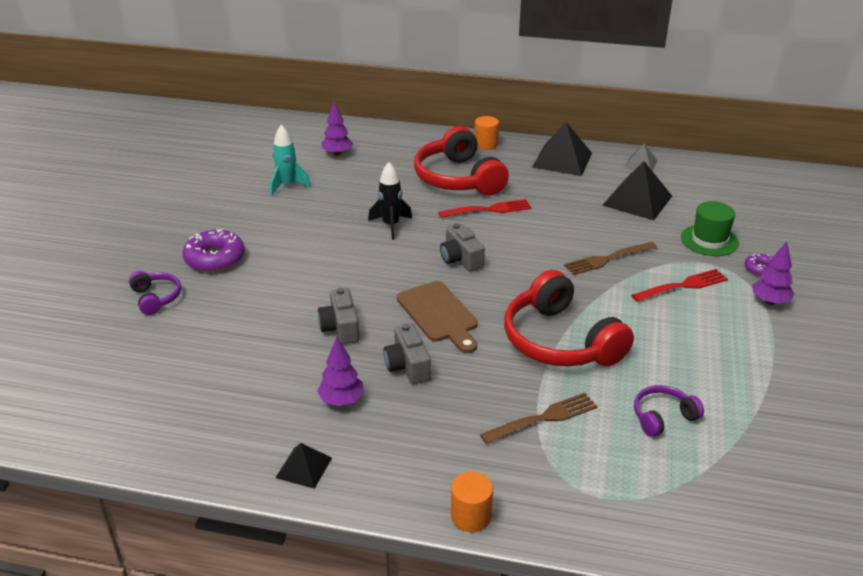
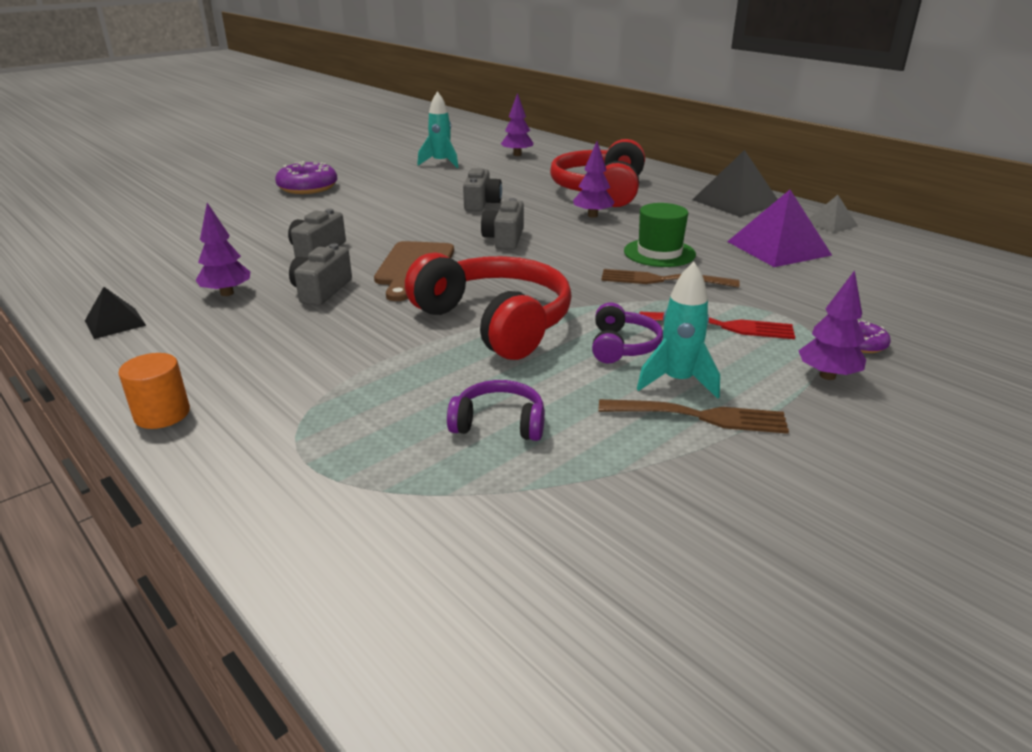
camera: 35 degrees right, 5 degrees down
(156, 298) = (226, 196): purple headphones -> purple headphones (623, 346)
(391, 225) = (481, 203): black rocket -> grey camera
(486, 144) = (669, 176): orange cylinder -> none
(488, 210) = (592, 215): red fork -> purple tree
(543, 419) = (368, 372): brown fork -> brown fork (698, 416)
(559, 341) = (495, 322): red headphones -> red headphones turned 135 degrees clockwise
(637, 200) = (778, 248): black pyramid -> purple pyramid
(709, 240) = (824, 300): green hat -> green hat (659, 253)
(709, 341) = (677, 381): none -> turquoise rocket

